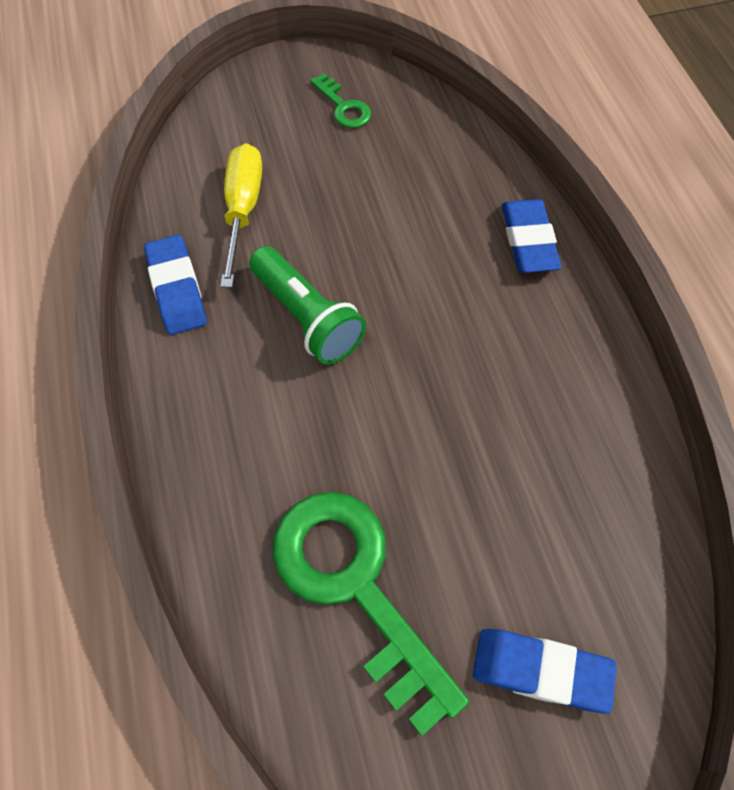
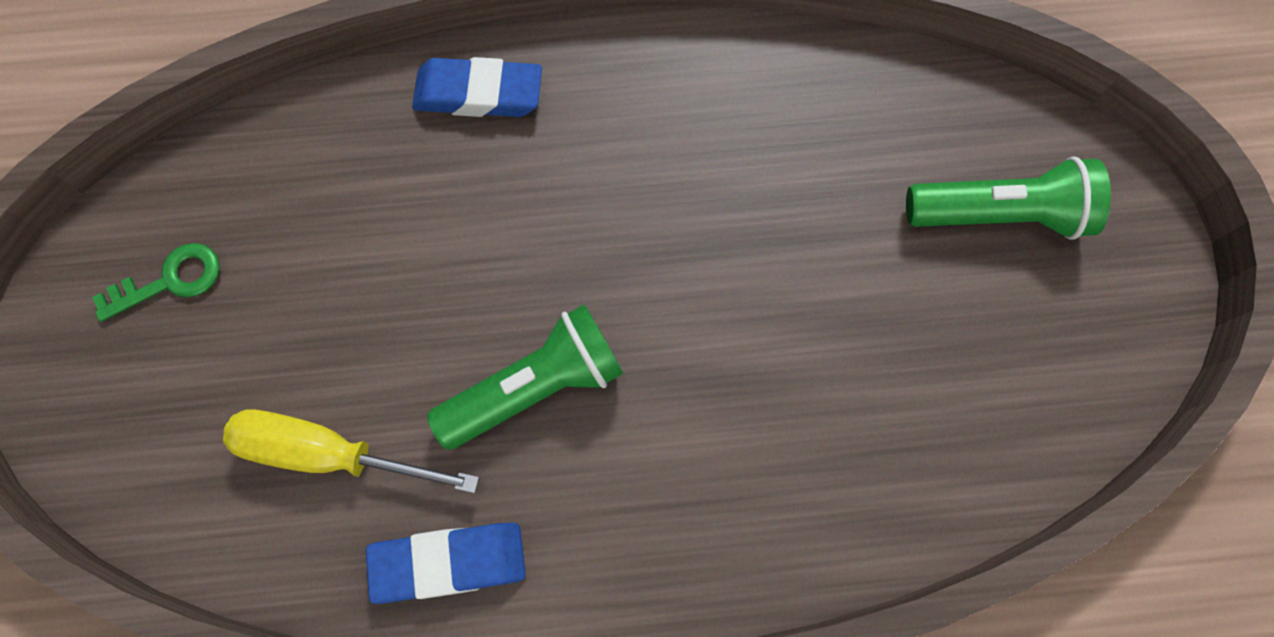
camera: 80 degrees left, 10 degrees up
(356, 587) = (899, 381): green key -> none
(541, 671) = (1000, 214): blue eraser -> green flashlight

